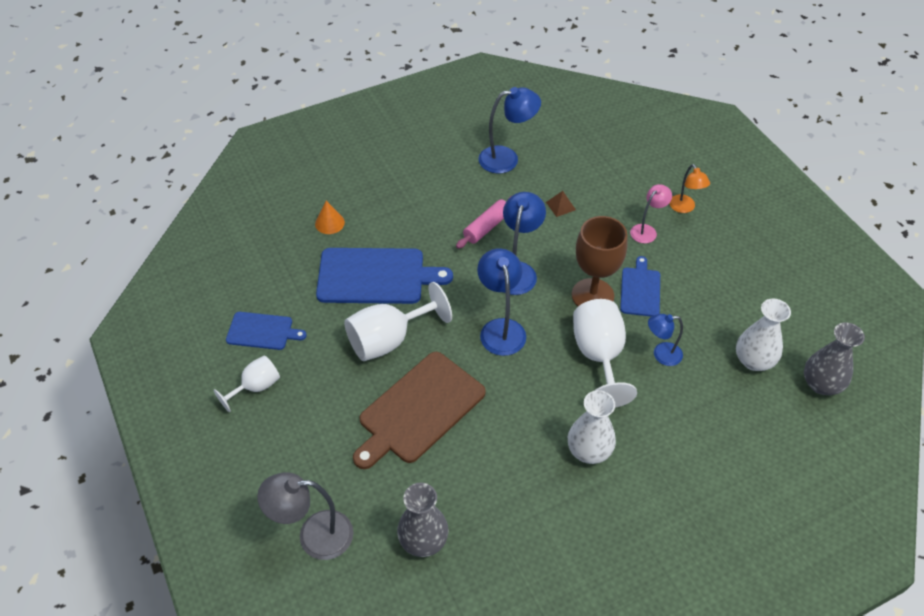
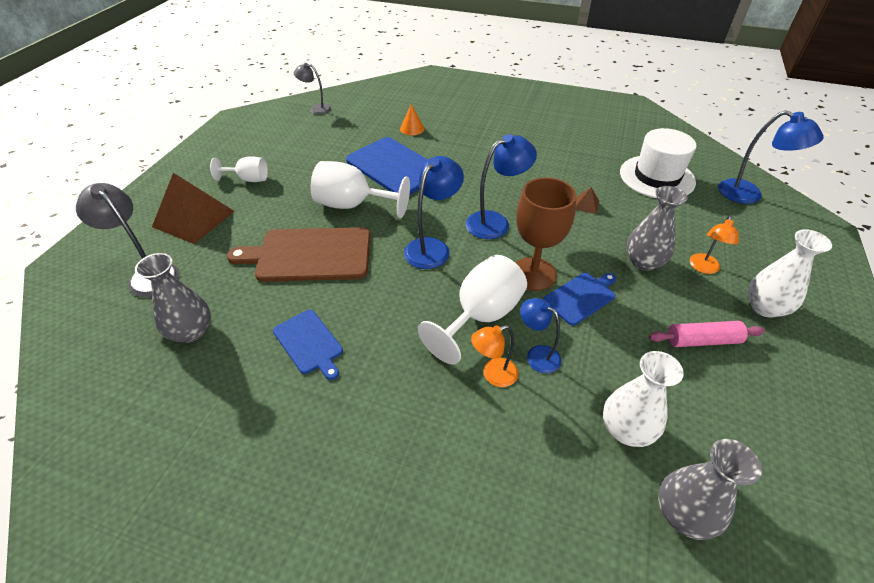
camera: 45 degrees right, 5 degrees down
(199, 263) = (316, 109): none -> grey lamp
(262, 331) = (295, 156): blue cutting board -> blue cutting board (309, 343)
(268, 462) = (193, 219): none -> brown pyramid
(487, 227) = (510, 185): pink rolling pin -> pink rolling pin (702, 340)
(507, 158) = (581, 157): blue lamp -> blue lamp (749, 195)
(579, 142) = (657, 177): none -> white hat
(589, 451) = (378, 374): white vase -> white vase (765, 307)
(647, 230) = (643, 262): pink lamp -> grey vase
(653, 390) = (493, 375): none -> orange lamp

